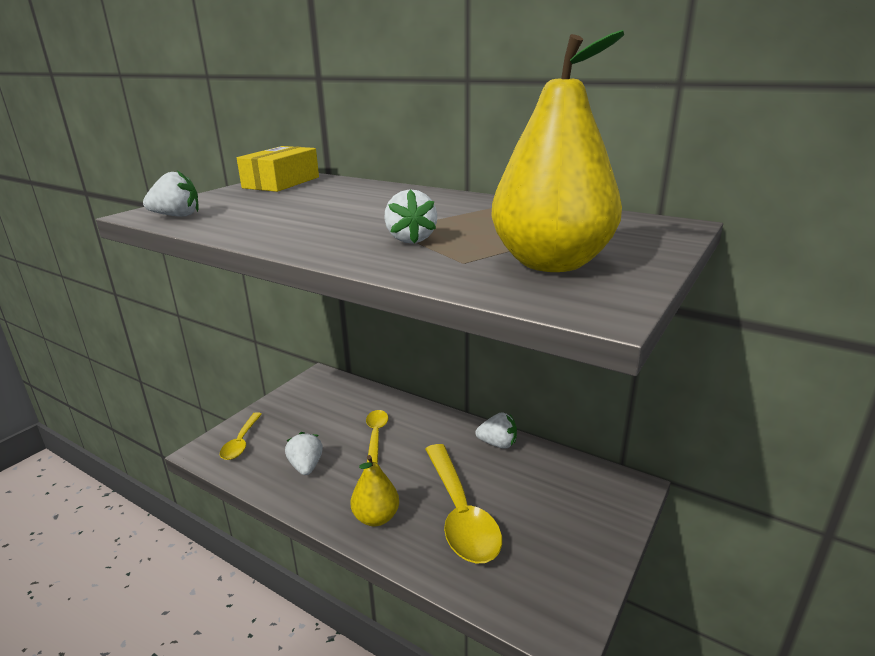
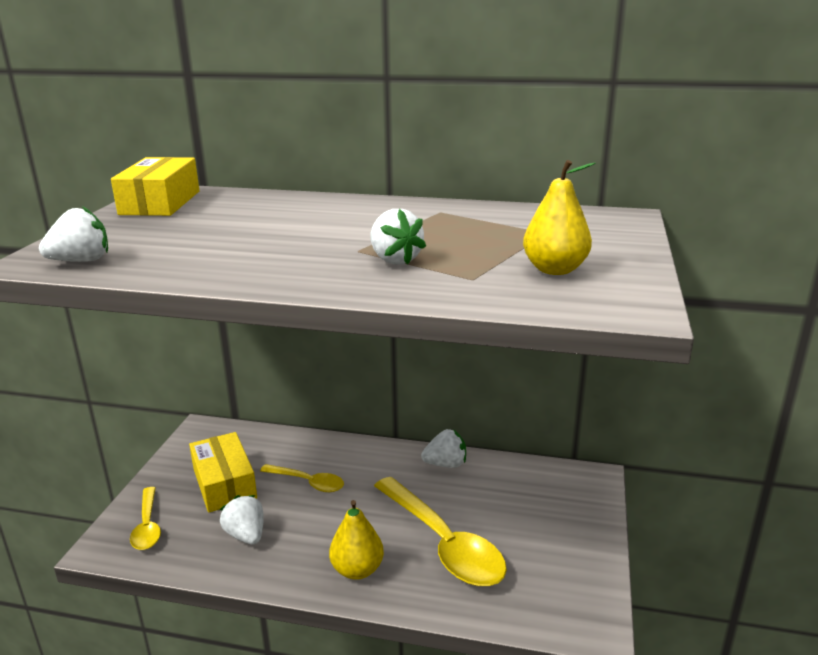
camera: 20 degrees left, 0 degrees up
(312, 421) = (224, 483): none -> yellow box
(376, 435) = (308, 482): yellow spoon -> yellow spoon turned 135 degrees clockwise
(551, 263) = (554, 270): yellow pear -> yellow pear, size x0.56

